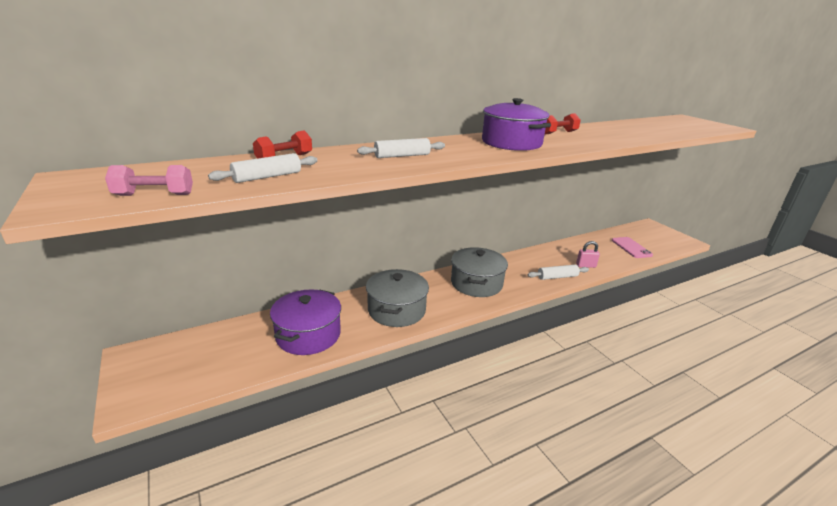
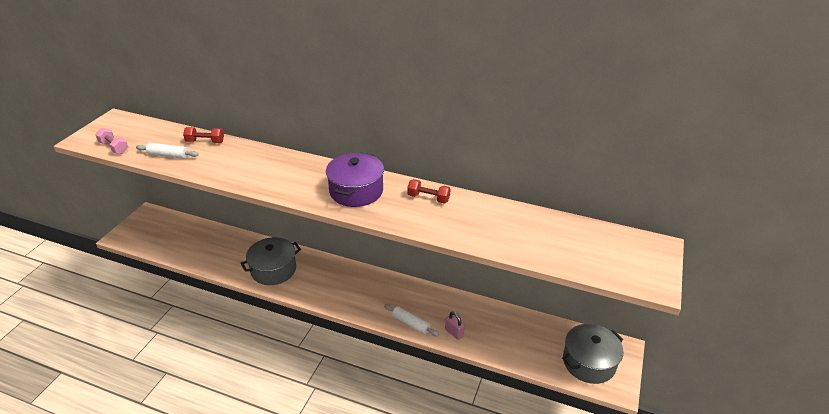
camera: 50 degrees right, 10 degrees up
(308, 335) = (214, 253): purple pot -> none
(402, 156) = (259, 169): white rolling pin -> none
(476, 283) = (348, 286): grey pot -> grey pot (589, 362)
(631, 248) = (536, 350): pink phone -> none

